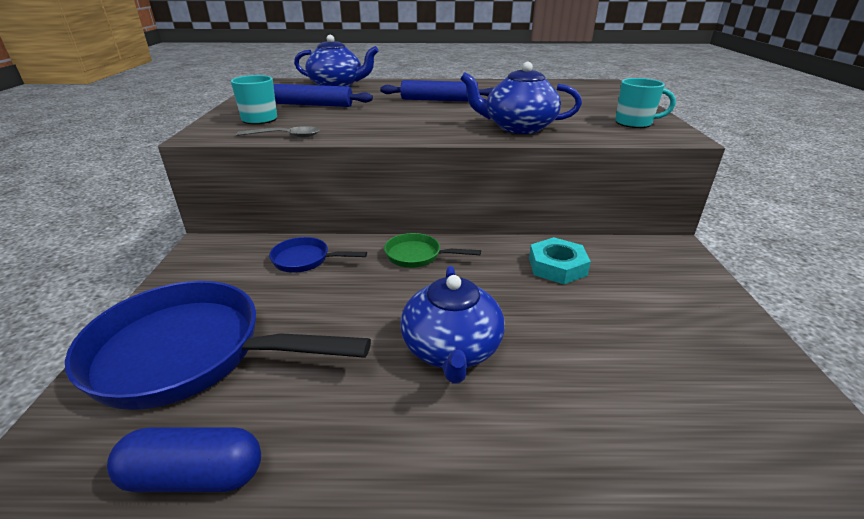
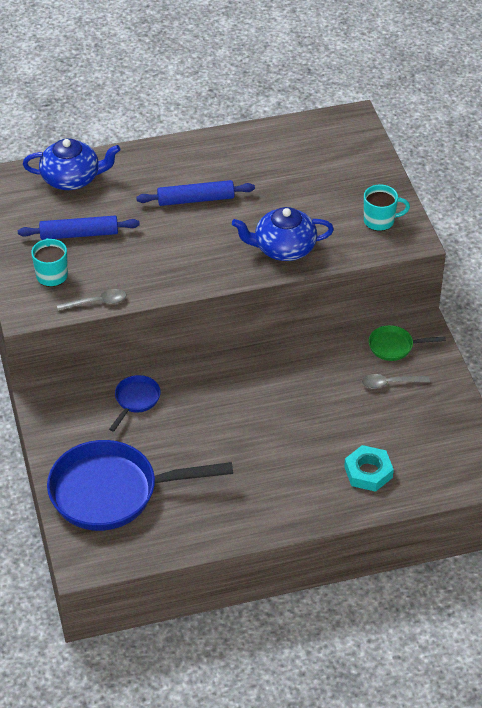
camera: 15 degrees left, 15 degrees up
(194, 476) = (170, 550): blue capsule -> none
(305, 260) = (136, 400): blue pan -> blue pan turned 120 degrees clockwise
(417, 256) = (222, 378): green pan -> green pan (394, 346)
(451, 349) = (274, 454): blue teapot -> none
(557, 266) = (331, 367): turquoise nut -> turquoise nut (368, 472)
(637, 293) = (390, 383): none -> grey spoon

